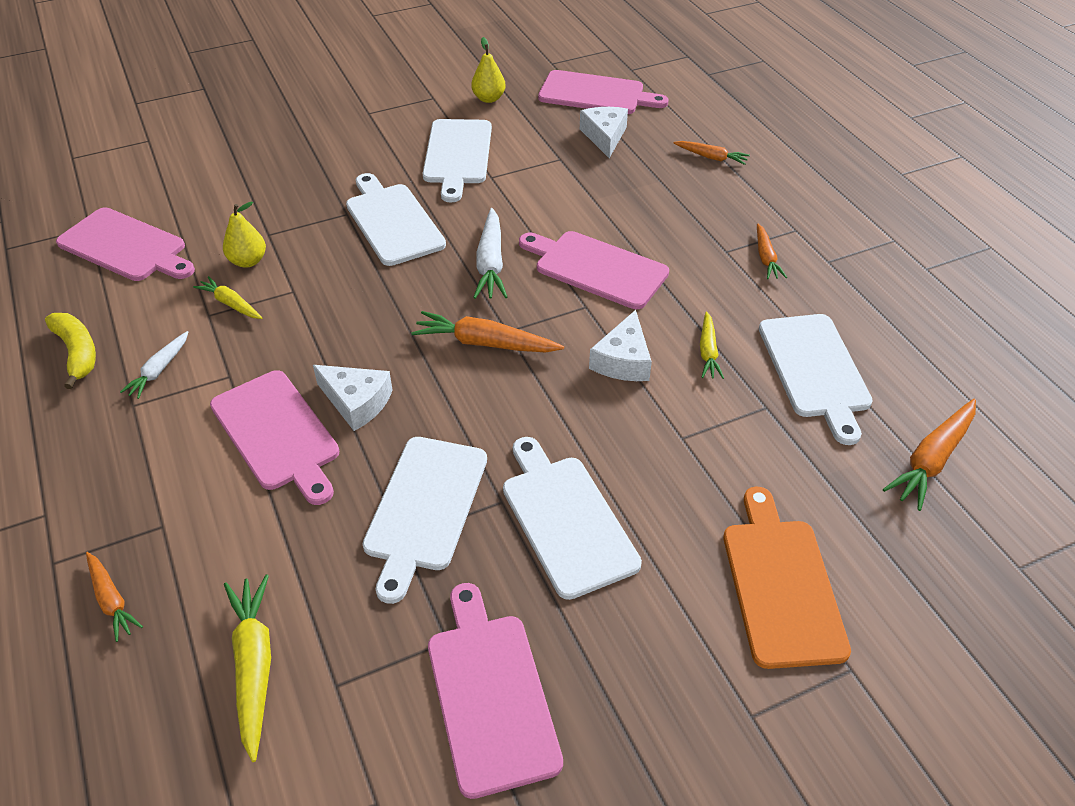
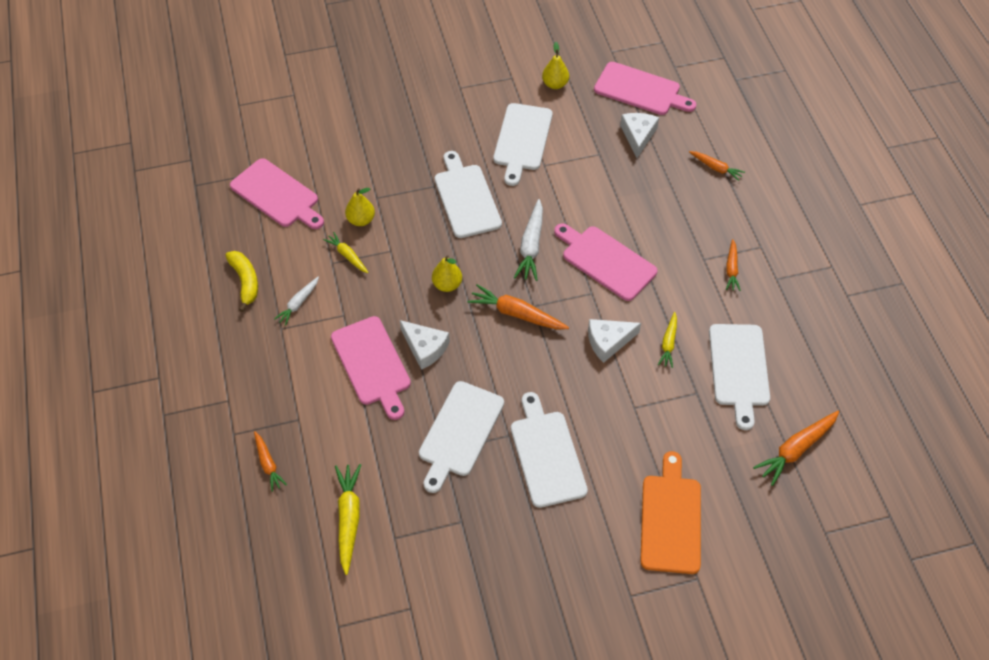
camera: 10 degrees right, 10 degrees up
(379, 321) = (447, 285): none -> yellow pear
(490, 694) = (482, 558): pink cutting board -> none
(623, 360) = (608, 342): white cheese -> white cheese turned 45 degrees clockwise

